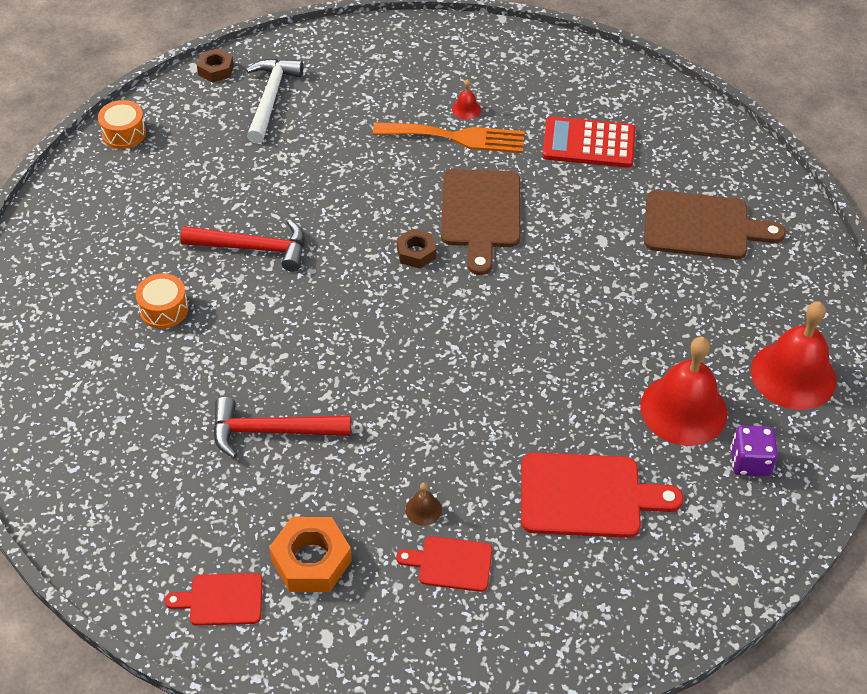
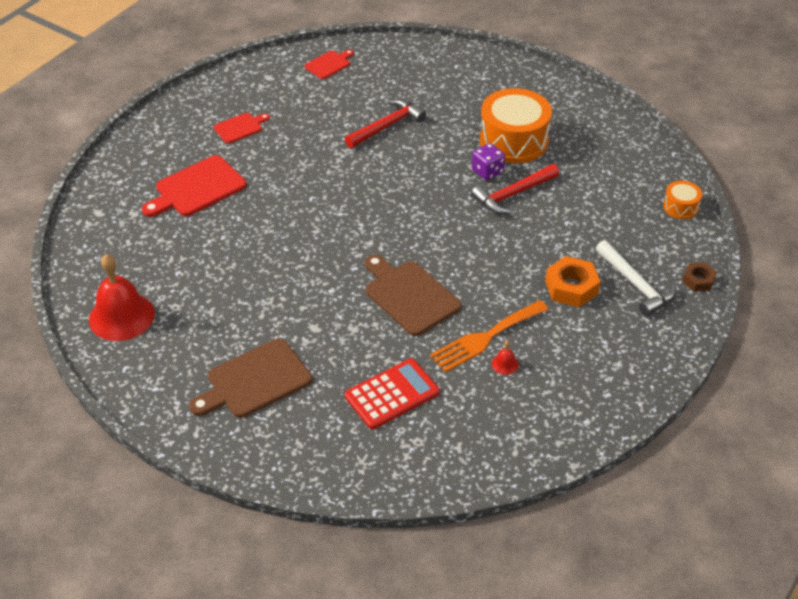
camera: 140 degrees right, 5 degrees down
(164, 309) = (513, 140): orange drum -> orange drum, size x2.07
(311, 560) = (306, 95): orange nut -> orange nut (571, 287)
(416, 253) = (420, 248): brown nut -> none
(423, 509) = (275, 138): brown bell -> none
(683, 409) = (177, 258): red bell -> none
(750, 462) = (117, 253): purple dice -> purple dice (487, 171)

